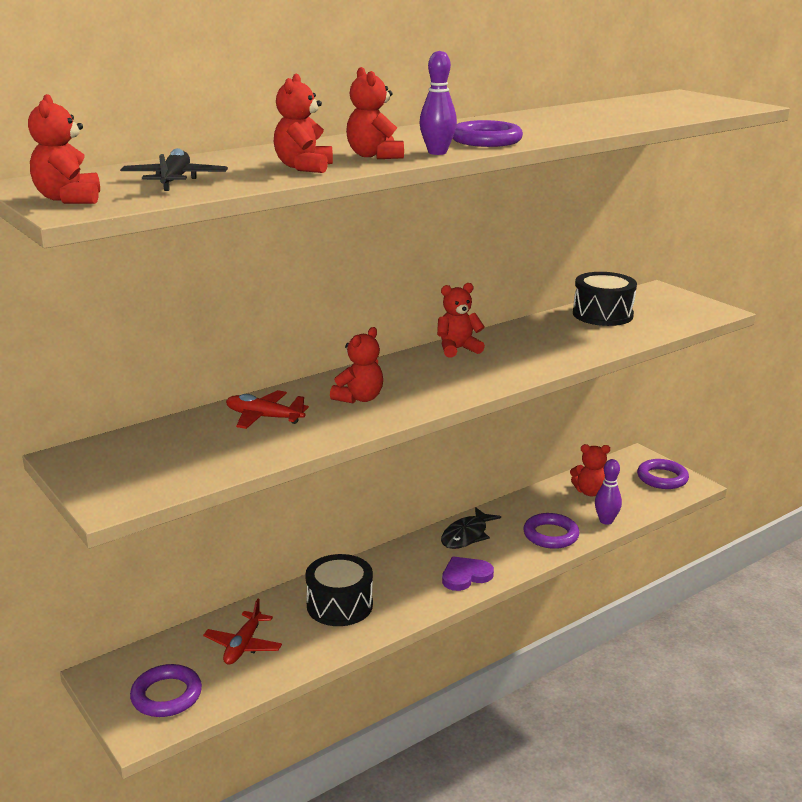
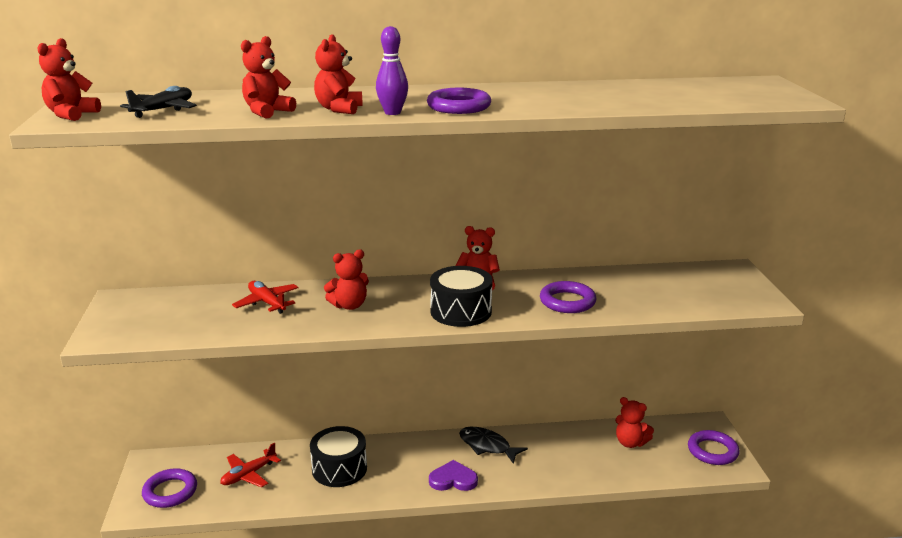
camera: 30 degrees right, 0 degrees up
(466, 535) = (487, 446): black fish -> black fish turned 60 degrees clockwise
(551, 535) = (557, 469): purple ring -> purple ring (567, 302)
(602, 314) = (645, 281): black drum -> black drum (461, 311)
(606, 521) = (618, 473): purple bowling pin -> none

